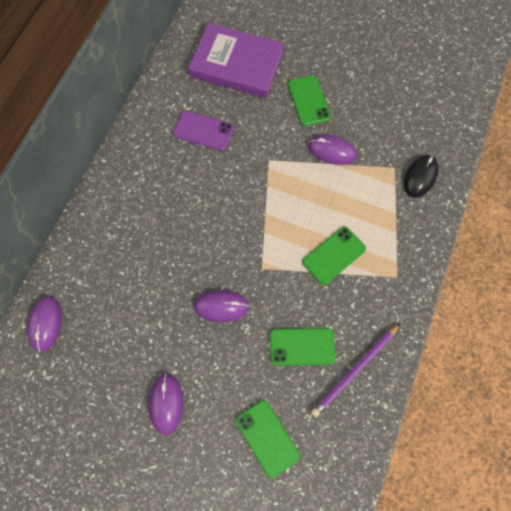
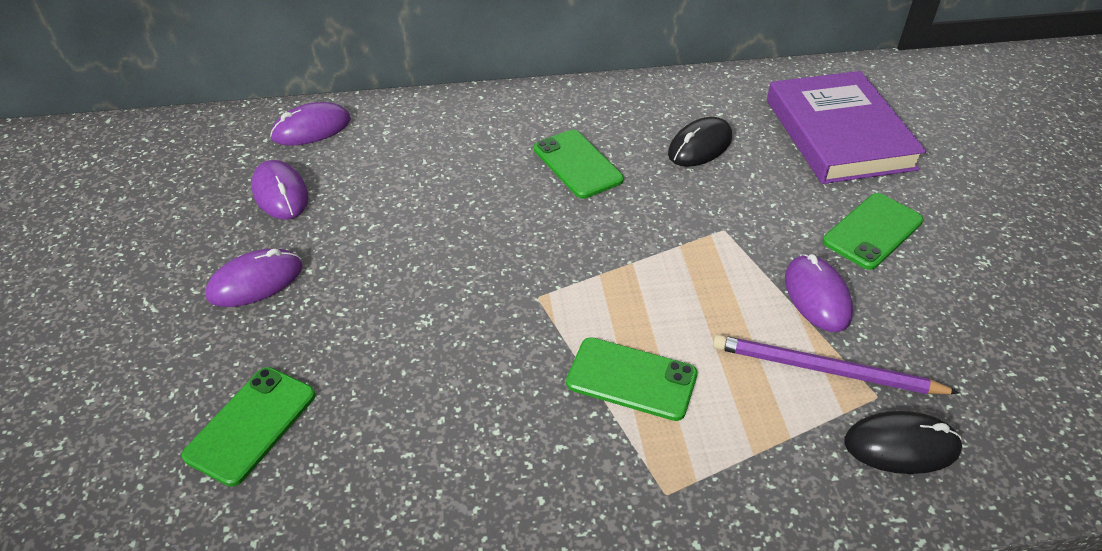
camera: 60 degrees right, 25 degrees down
(203, 131) = (700, 146): purple phone -> black mouse
(221, 306) = (441, 277): purple mouse -> purple mouse (280, 193)
(302, 346) = (436, 405): green phone -> green phone (577, 164)
(355, 370) = (437, 503): purple pencil -> purple pencil (825, 370)

